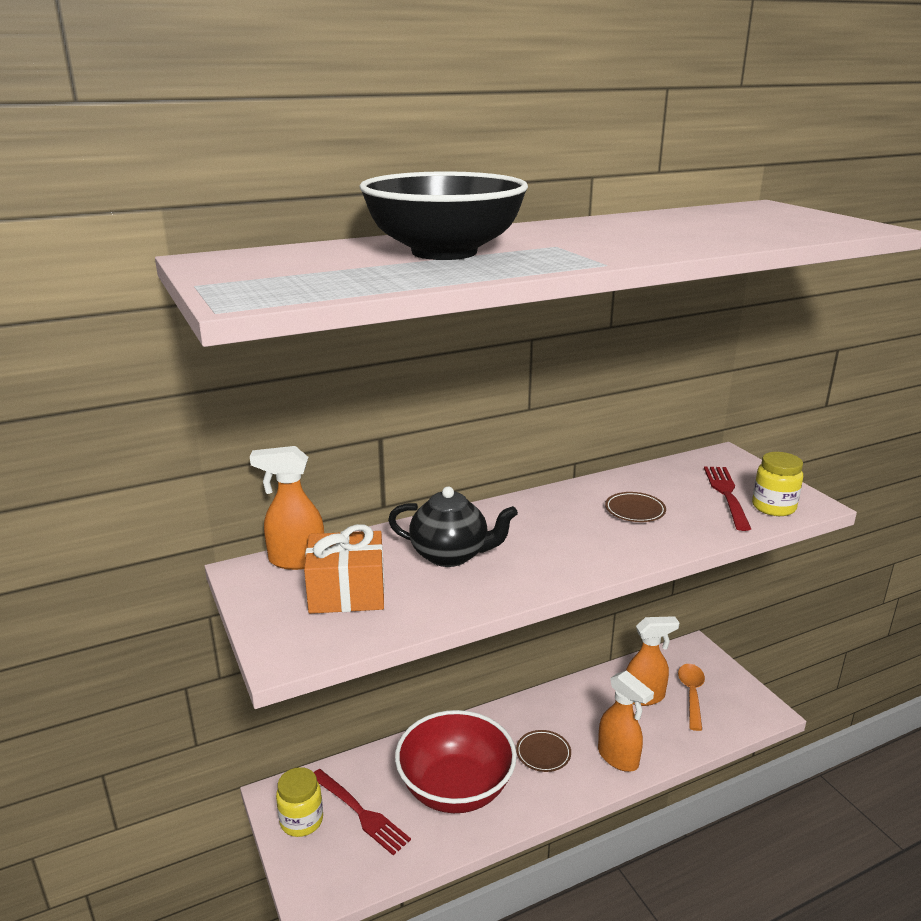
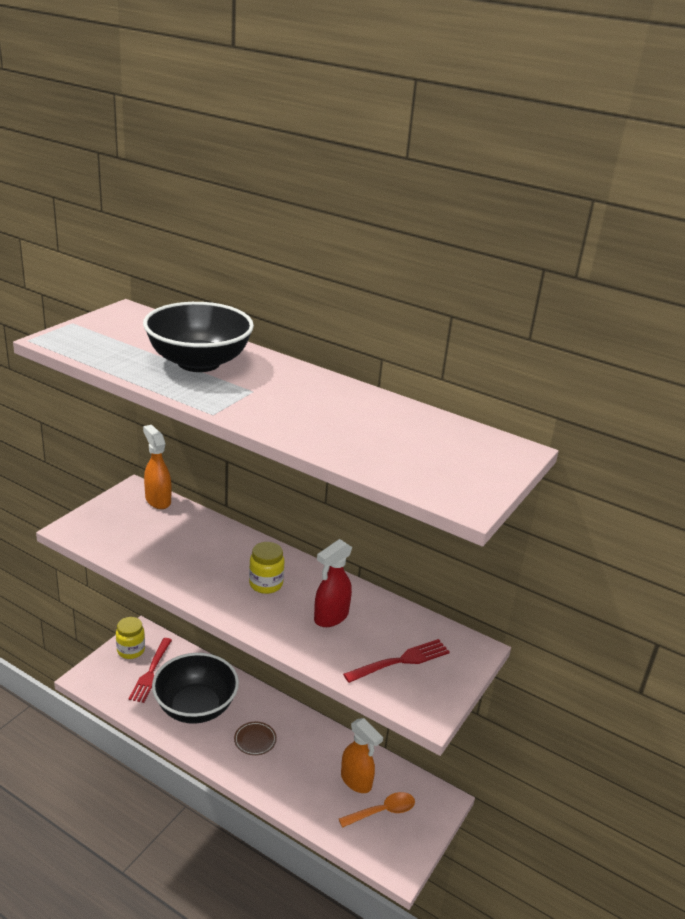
camera: 55 degrees right, 5 degrees up
(347, 592) = (138, 529): orange gift -> none
(451, 555) = (205, 553): black teapot -> none
(455, 788) = (195, 707): red bowl -> black bowl
(618, 758) = (278, 784): orange spray bottle -> none
(635, 510) = (330, 617): brown plate -> red spray bottle
(773, 507) = (402, 691): yellow jar -> yellow jar (266, 584)

